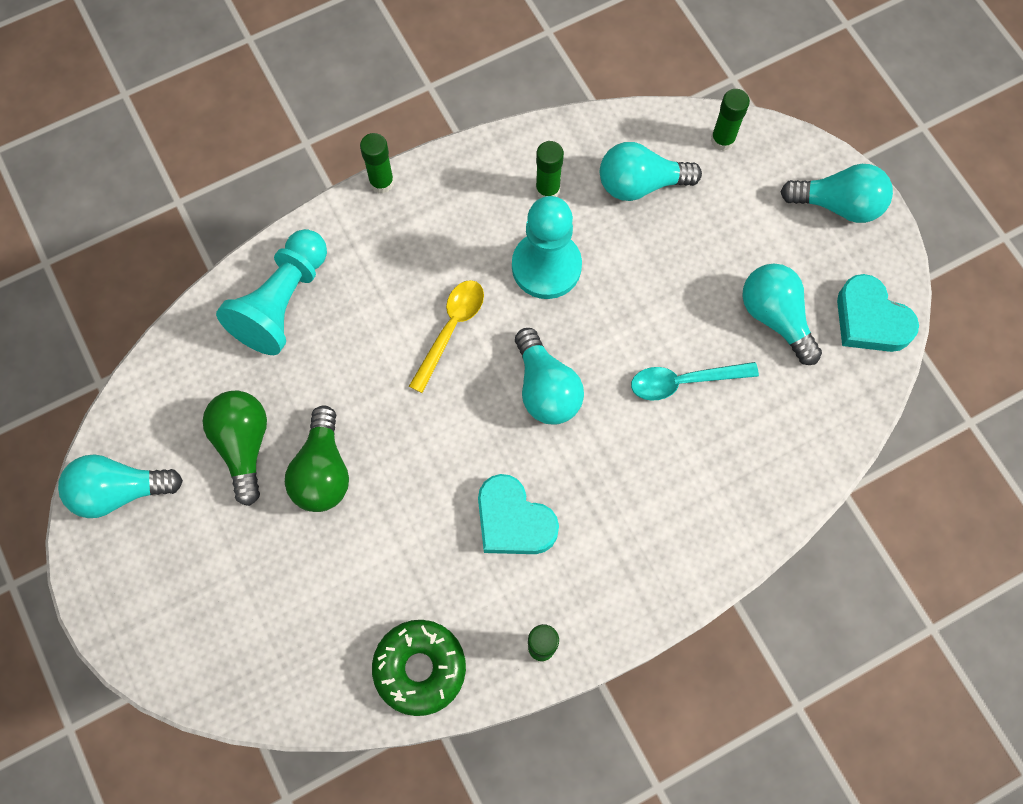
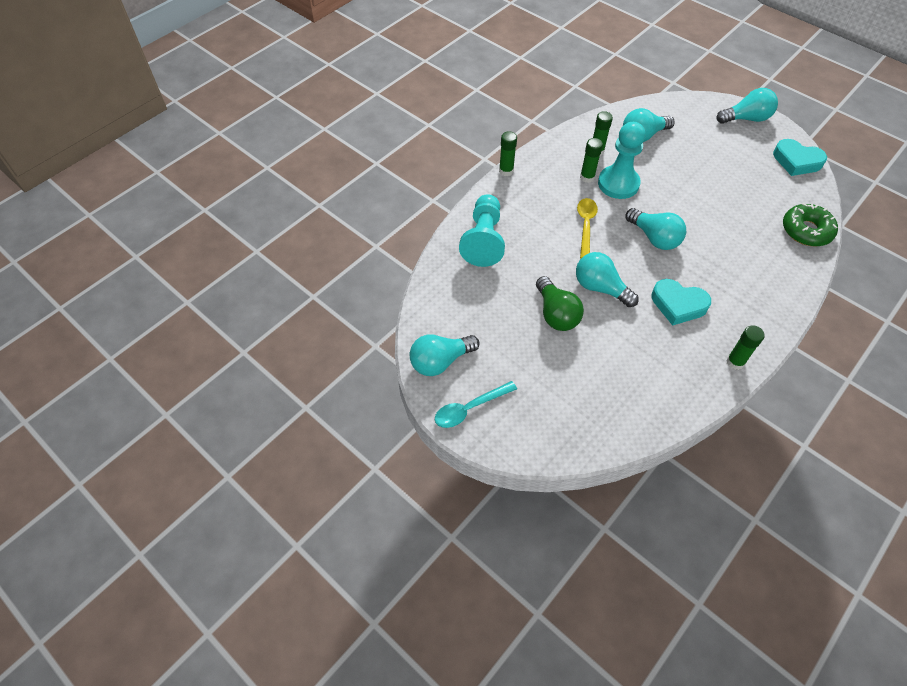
camera: 20 degrees left, 15 degrees down
(244, 445) = (502, 315): green light bulb -> none
(420, 668) = (674, 395): green donut -> green donut (806, 231)
(684, 381) = (724, 213): turquoise spoon -> turquoise spoon (470, 408)
(722, 140) = (671, 107): green glue stick -> green glue stick (587, 177)
(775, 317) = (750, 173): turquoise light bulb -> turquoise light bulb (600, 288)

